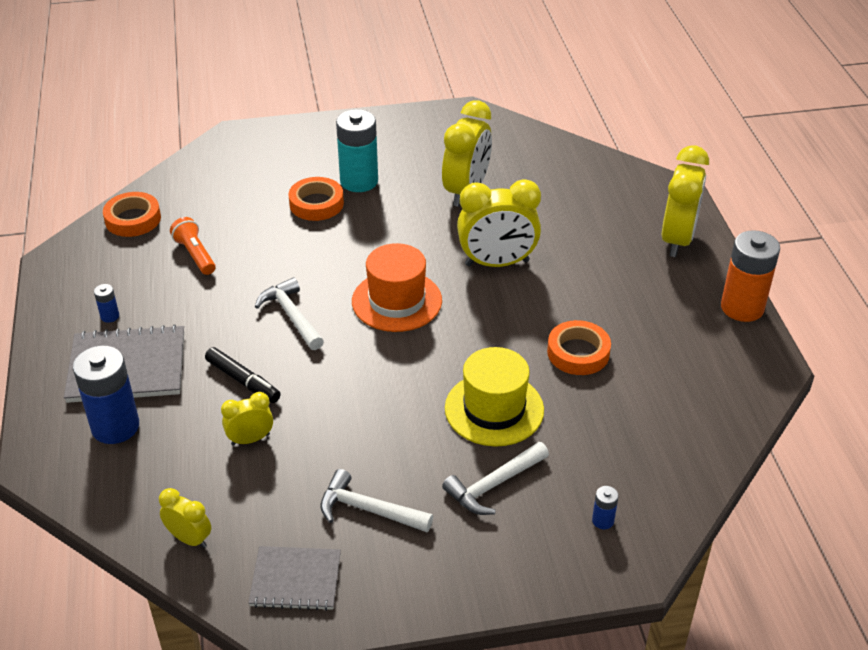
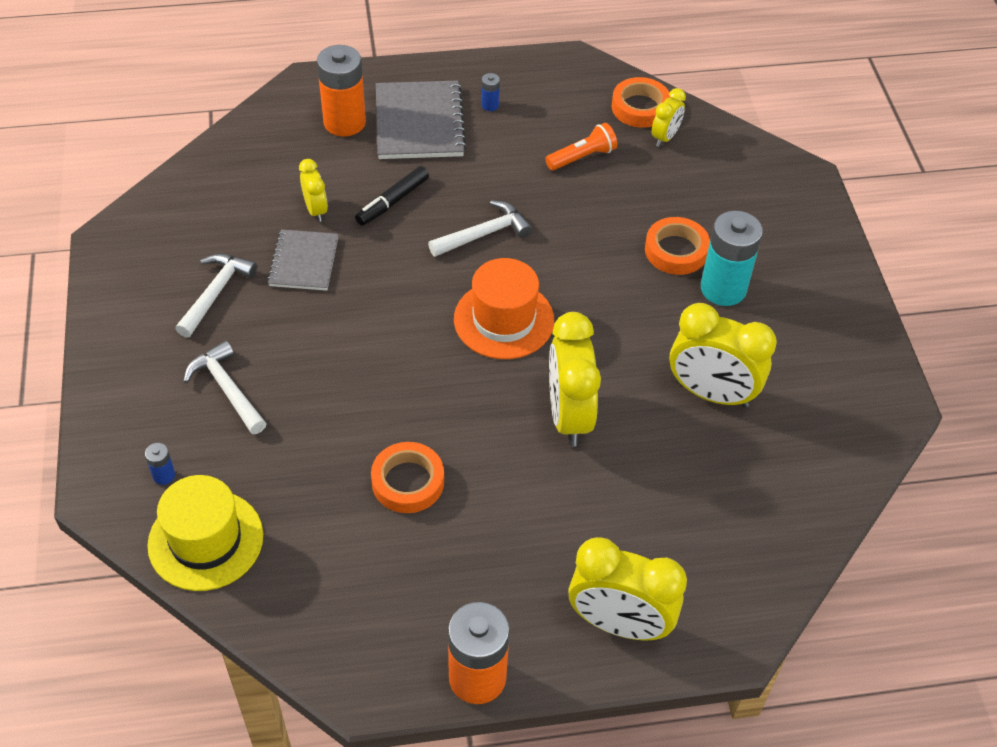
camera: 90 degrees right, 10 degrees up
(115, 426) = (344, 122): blue battery -> orange battery
(189, 539) = (209, 177): yellow clock -> yellow clock (665, 137)
(295, 580) = (150, 245): grey notebook -> grey notebook (304, 262)
(494, 409) = (329, 396): yellow hat -> yellow hat (206, 540)

